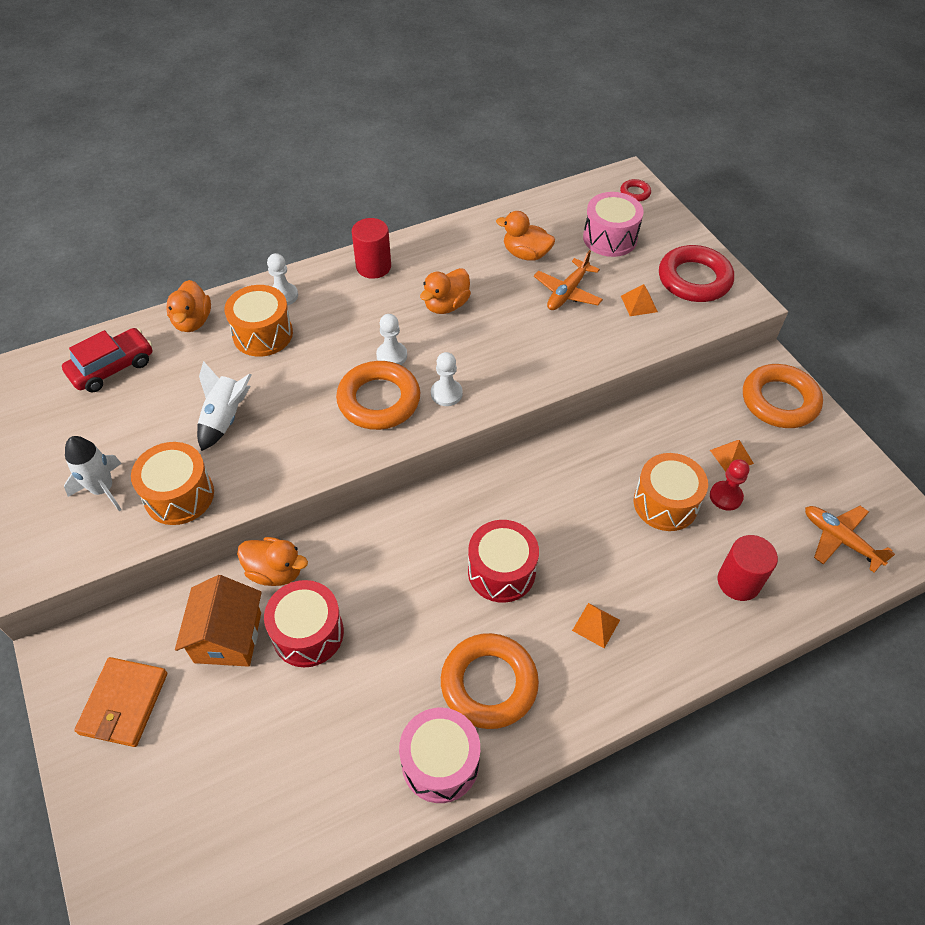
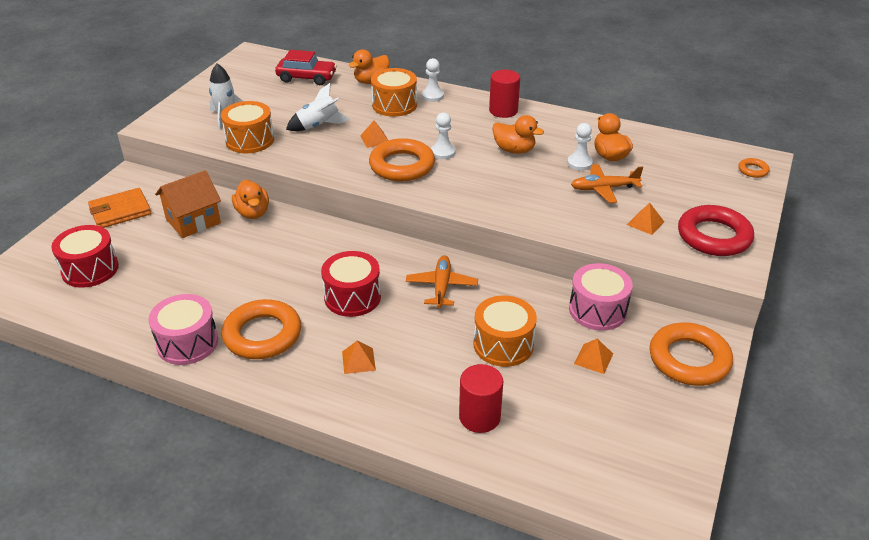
camera: 50 degrees right, 15 degrees down
(307, 390) = (375, 139): none -> orange pyramid
(308, 633) = (224, 246): red drum -> red drum (90, 269)
(446, 305) = (514, 150): orange duck -> orange duck turned 150 degrees counterclockwise
(446, 393) = (442, 186): white pawn -> white pawn (579, 163)
(610, 238) = (687, 181): pink drum -> pink drum (597, 310)
(635, 193) = (753, 170): red ring -> orange ring
(725, 496) = (551, 373): red pawn -> none
(839, 539) = (594, 460): orange plane -> orange plane (441, 286)

